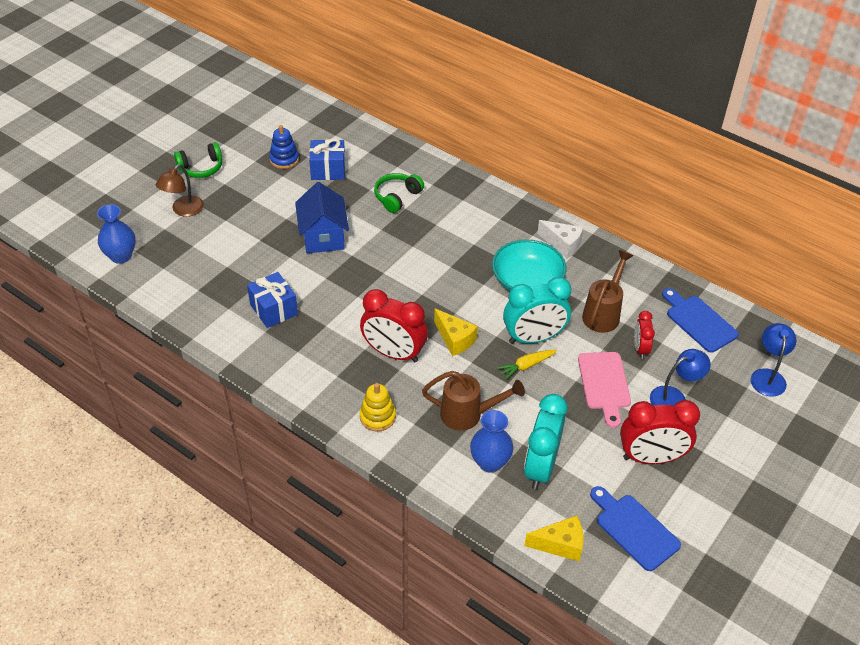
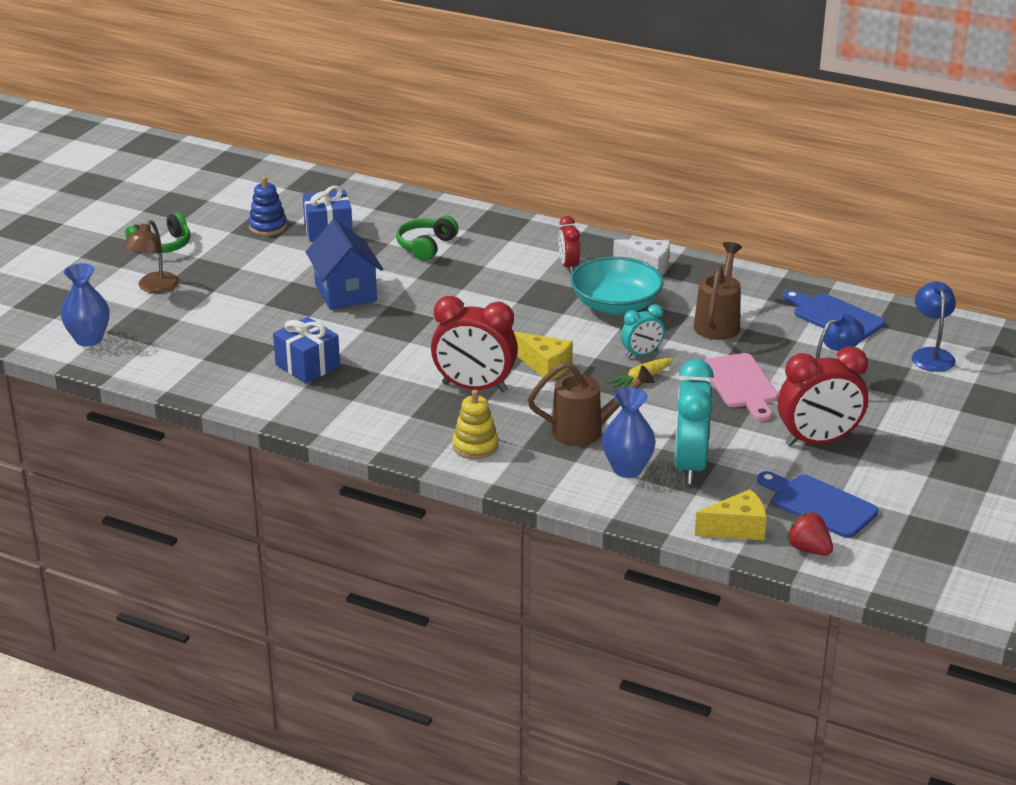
camera: 10 degrees left, 15 degrees down
(533, 338) = (641, 354): turquoise clock -> turquoise clock, size x0.54
(613, 578) = (809, 549): none -> red strawberry
(640, 349) = (773, 348): red clock -> red clock (568, 266)

